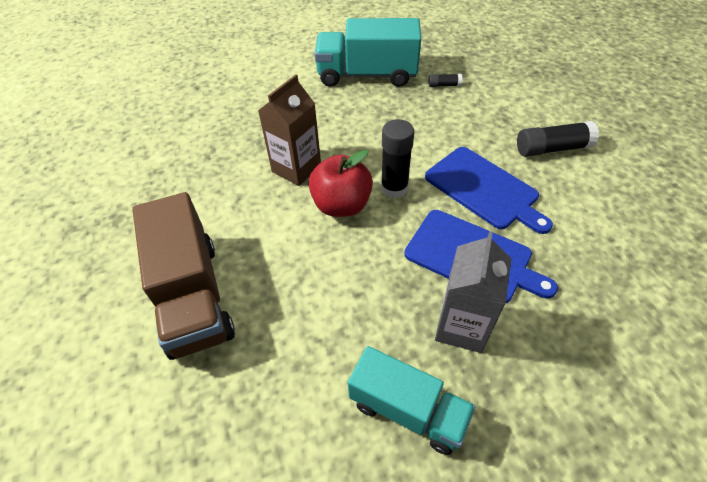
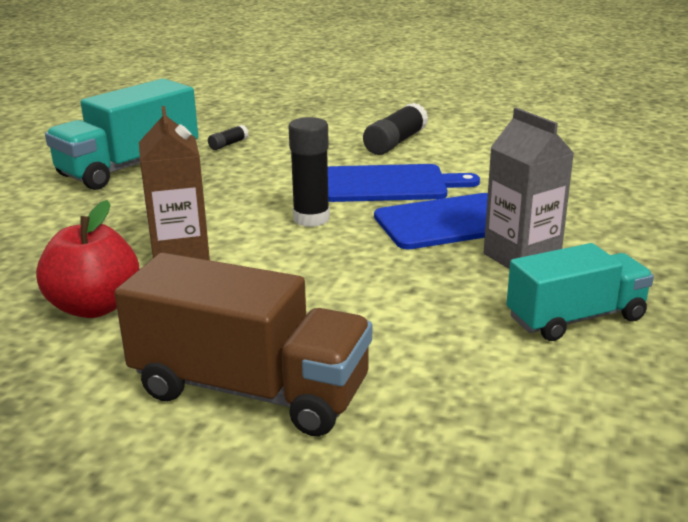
camera: 50 degrees left, 25 degrees down
(341, 205) = (282, 251): red apple -> red apple (95, 307)

